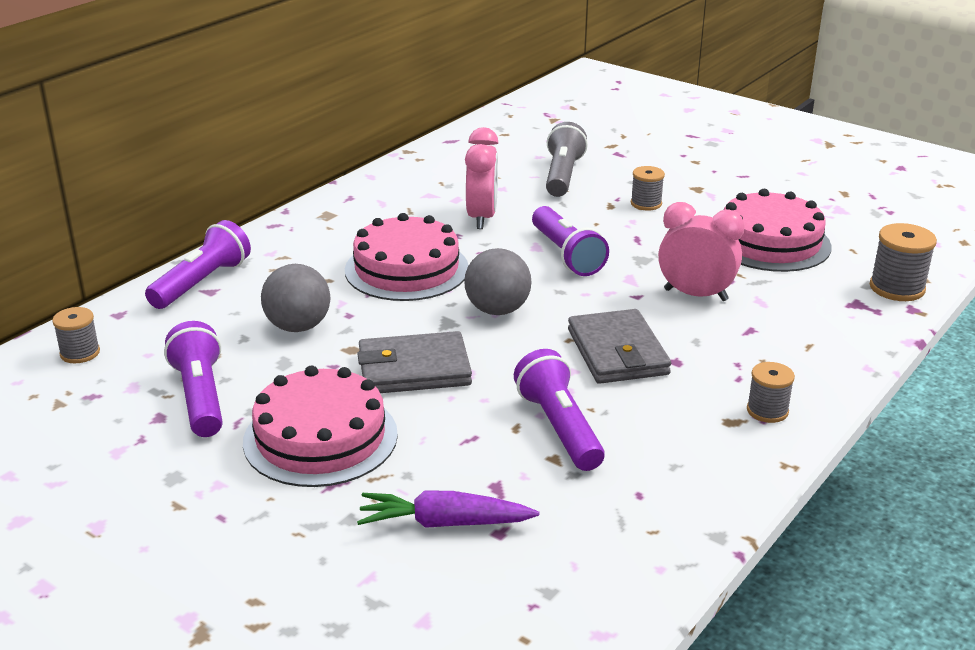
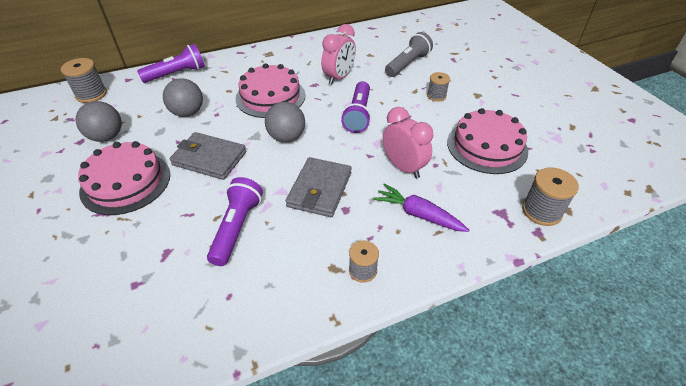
camera: 30 degrees right, 15 degrees up
(80, 353) = (91, 94): grey spool -> grey spool, size x1.52
(200, 397) = (107, 137): purple flashlight -> grey ball
(445, 523) = (118, 264): purple carrot -> purple carrot (418, 214)

